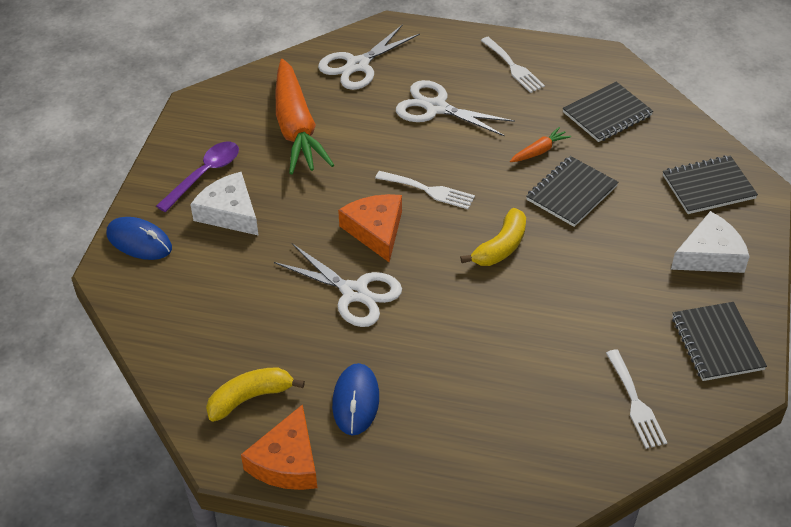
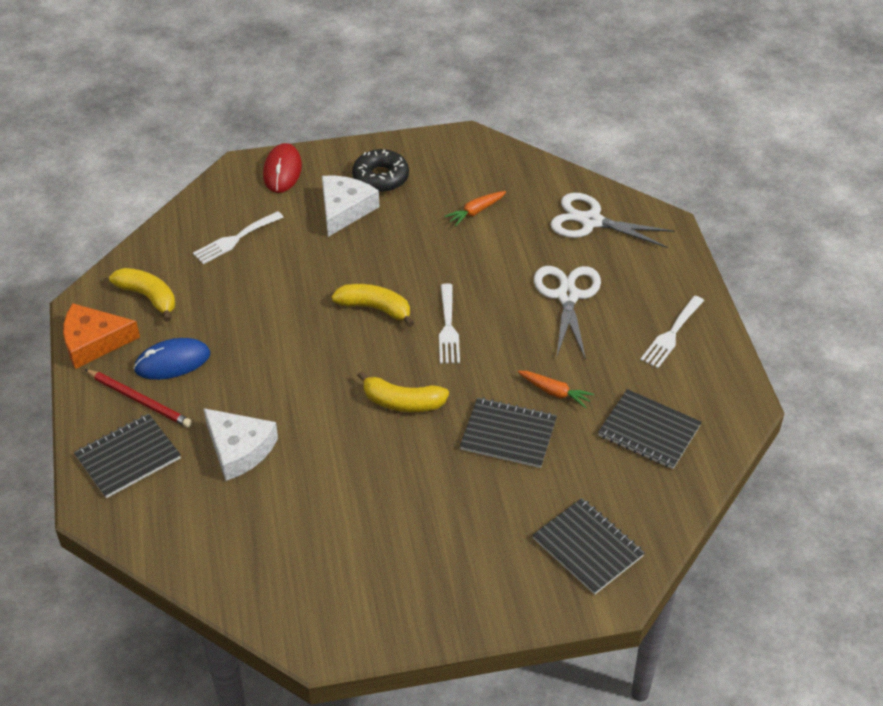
camera: 65 degrees right, 0 degrees up
(139, 241) = (282, 171): blue mouse -> red mouse
(204, 175) = (380, 178): purple spoon -> black donut
(296, 128) = (475, 211): orange carrot -> orange carrot, size x0.42
(354, 293) = (292, 320): white scissors -> none
(375, 230) = (375, 308): orange cheese -> yellow banana
(393, 442) = (139, 400): none -> red pencil
(635, 403) = (254, 558): white fork -> white fork (235, 239)
(709, 255) = (483, 572): white cheese -> white cheese (239, 449)
(717, 343) = (360, 606): black notebook -> black notebook (128, 457)

